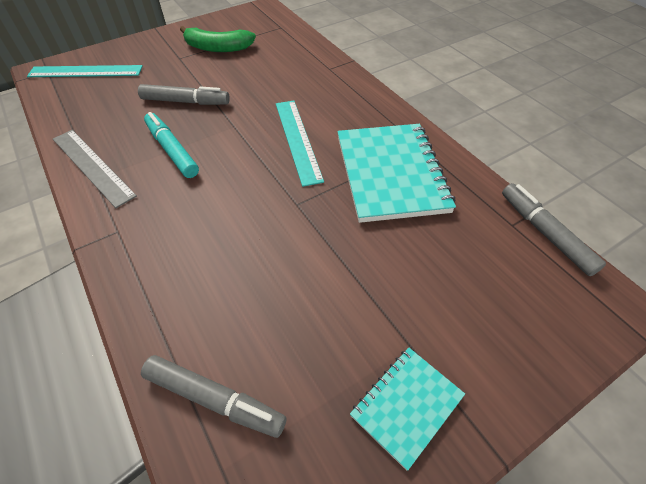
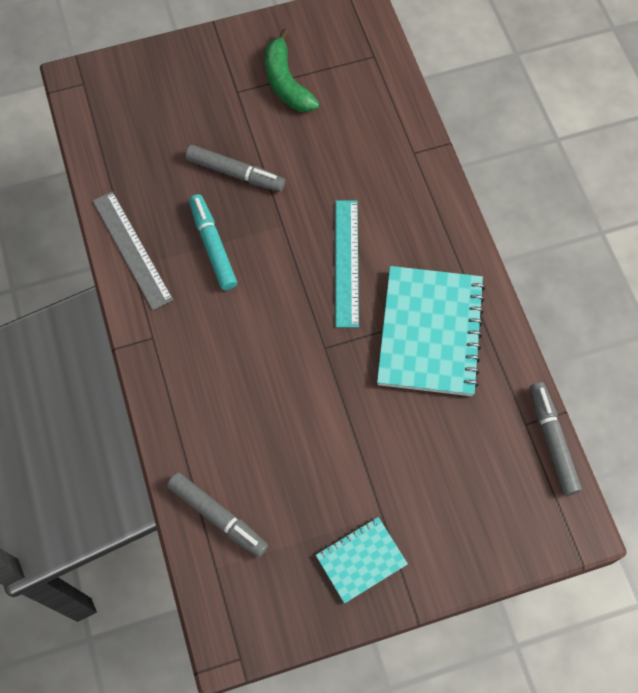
camera: 15 degrees right, 15 degrees up
(86, 71) = (127, 93): turquoise ruler -> none
(218, 48) = (286, 82): green banana -> green banana turned 45 degrees clockwise

